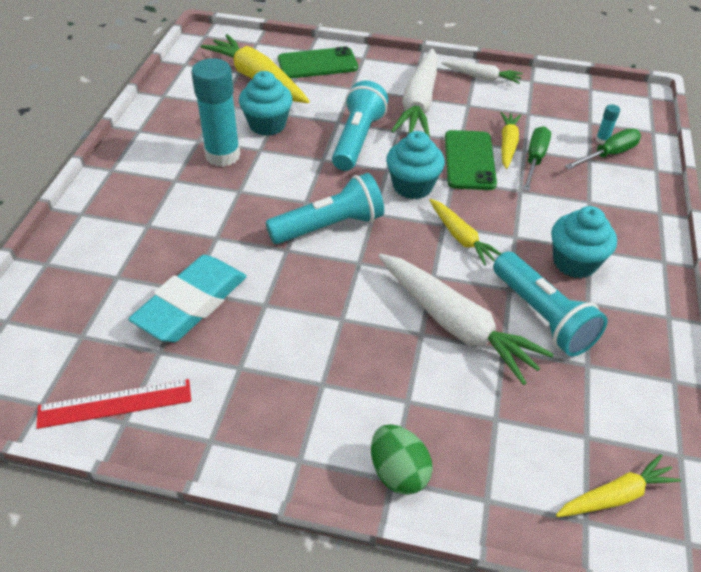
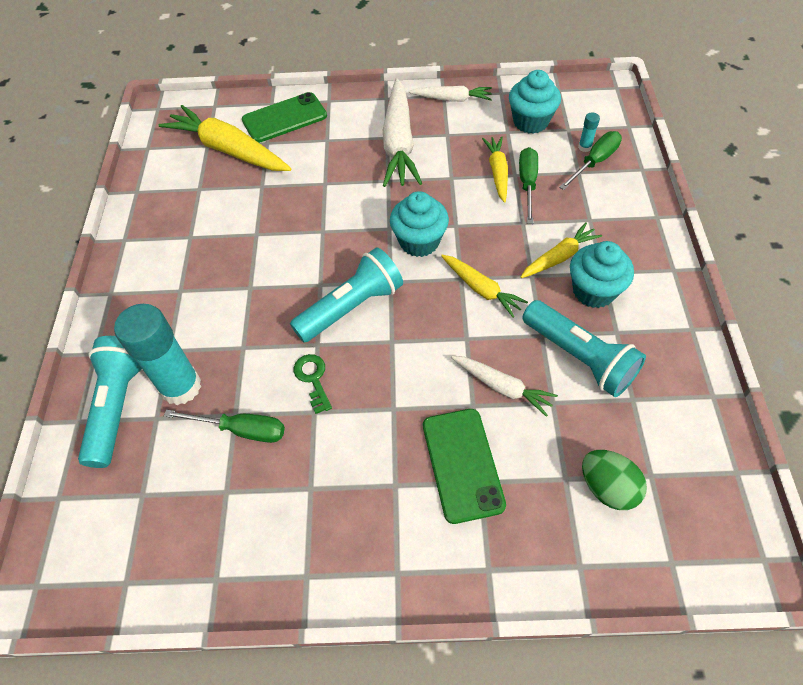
camera: 10 degrees left, 10 degrees up
(115, 404) = (200, 562): red ruler -> none
(191, 304) = (241, 430): turquoise eraser -> green screwdriver
(223, 155) = (220, 250): turquoise glue stick -> turquoise glue stick (181, 387)
(267, 125) = (255, 203): turquoise cupcake -> turquoise cupcake (530, 122)
(273, 277) = (313, 379): none -> green key
(357, 139) = (350, 200): turquoise flashlight -> turquoise flashlight (118, 405)
(398, 472) = (492, 560): green egg -> green egg (607, 488)
(455, 324) = (502, 387): white carrot -> white carrot, size x0.56
(469, 160) = (466, 199): green phone -> green phone (462, 464)
(615, 496) = (691, 530): yellow carrot -> yellow carrot (559, 257)

